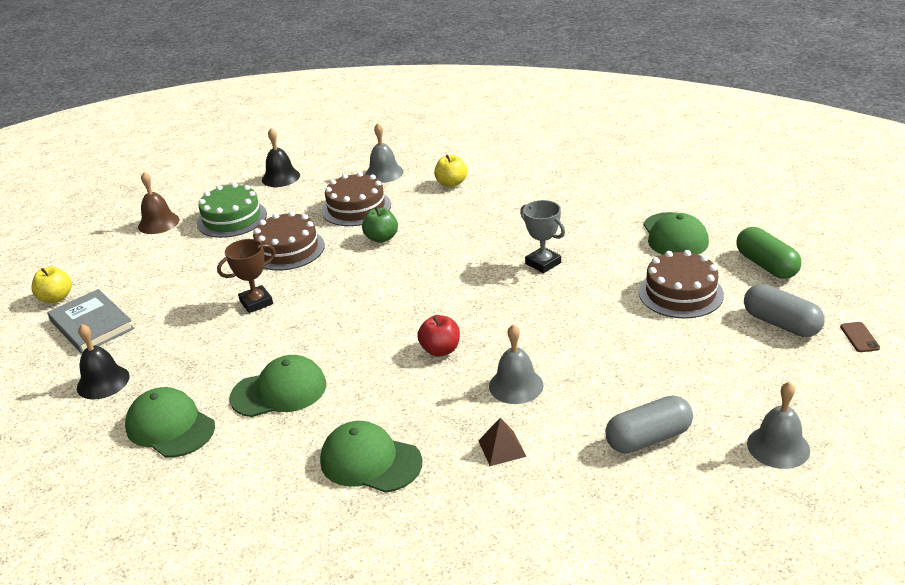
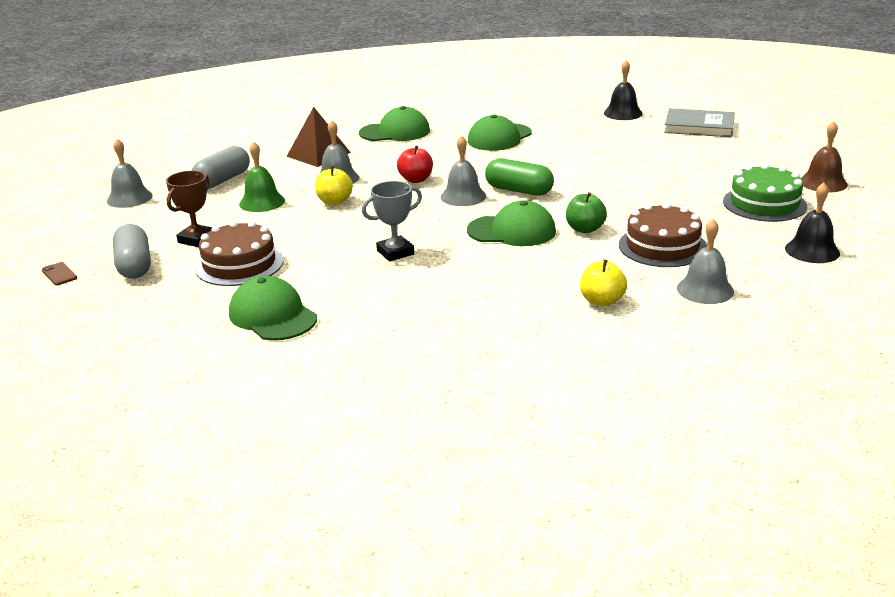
camera: 145 degrees right, 5 degrees down
(56, 298) = (764, 129): yellow apple -> yellow apple (334, 201)
(170, 427) = (539, 112): green cap -> green cap (512, 231)
(256, 302) = (606, 165): brown trophy -> brown trophy (197, 239)
(288, 249) = (656, 198): brown cake -> none
(424, 308) = (463, 196): none -> grey bell
(502, 448) = (318, 154): brown pyramid -> brown pyramid, size x1.70
(543, 263) = (395, 252): grey trophy -> grey trophy turned 45 degrees counterclockwise
(621, 375) = (262, 202): none -> green bell
(766, 265) = (156, 312): green capsule -> green capsule (519, 190)
(781, 324) = (134, 266): grey capsule -> grey capsule turned 60 degrees clockwise

